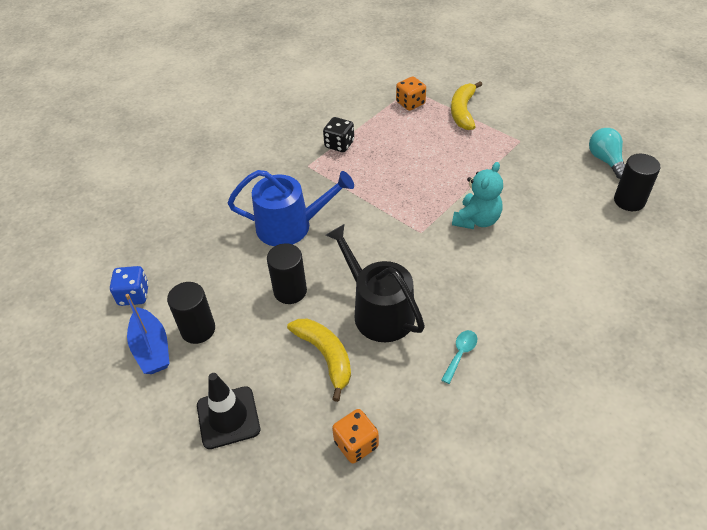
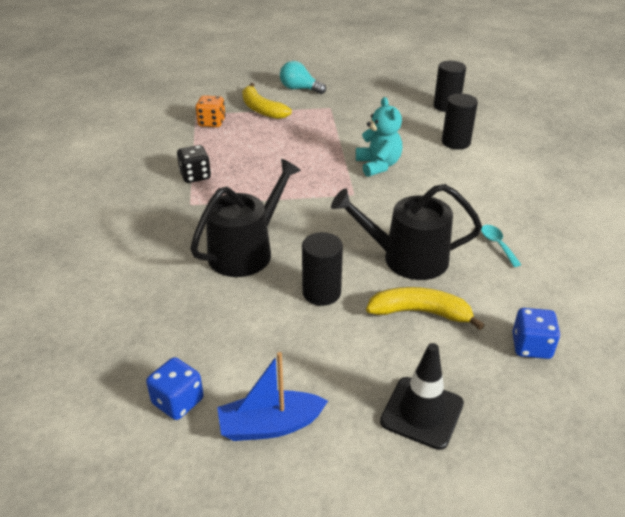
camera: 50 degrees left, 10 degrees down
(151, 349) = (270, 425): blue boat -> blue boat turned 150 degrees clockwise
(198, 329) = (289, 377): black cylinder -> black cylinder (456, 142)
(290, 226) = (246, 251): blue watering can -> black watering can
(356, 444) = (531, 346): orange dice -> blue dice
(605, 160) = (399, 92): turquoise light bulb -> turquoise light bulb (299, 89)

